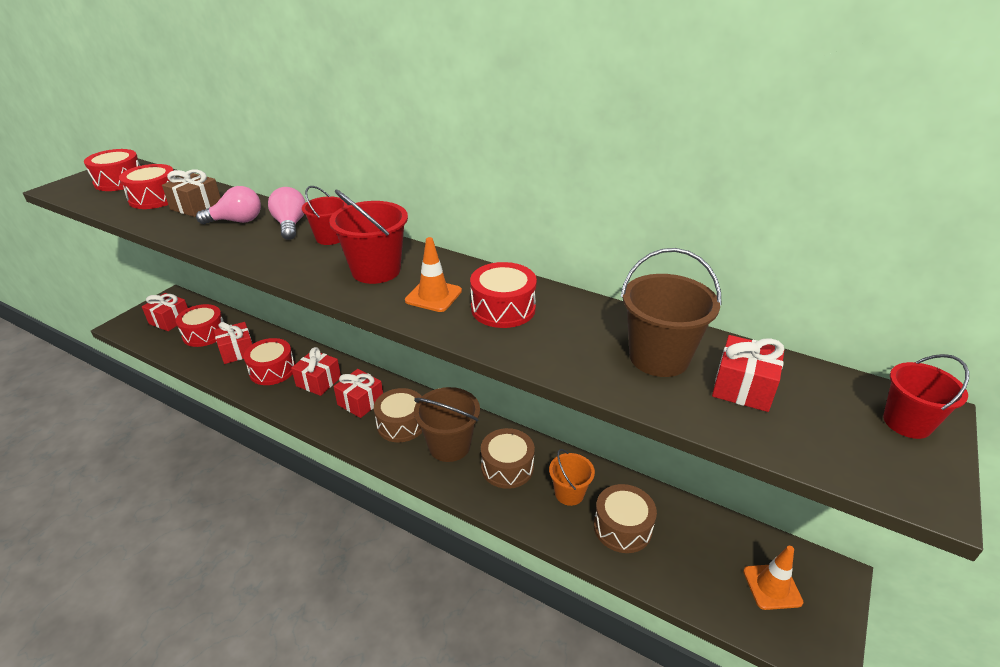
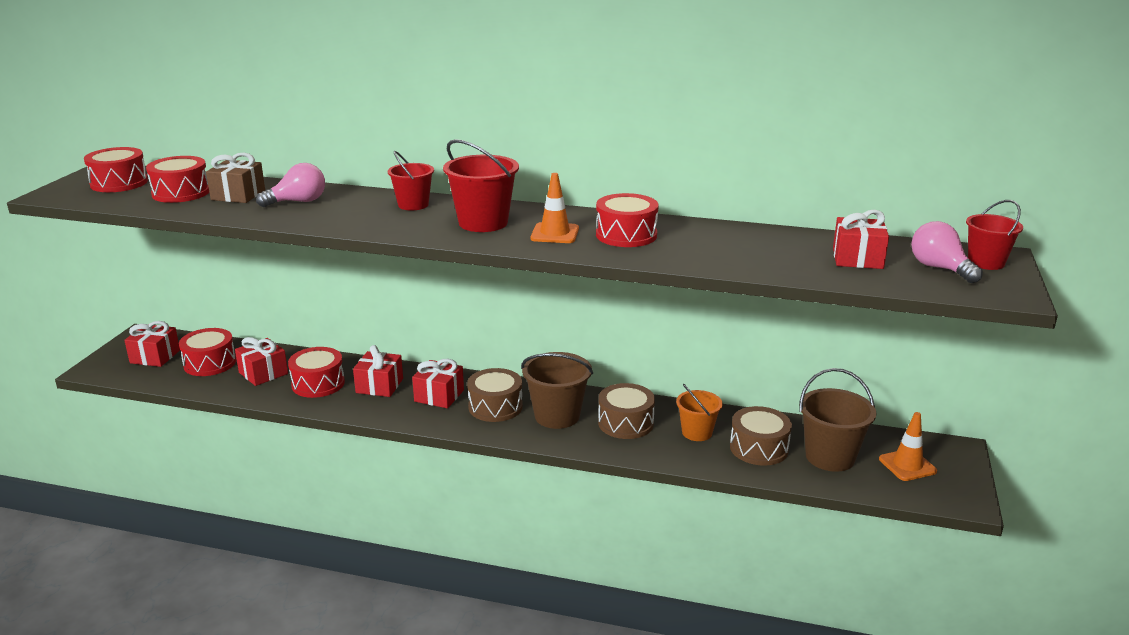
camera: 15 degrees left, 10 degrees down
(290, 225) = (360, 199): pink light bulb -> pink light bulb (940, 268)
(659, 357) = (781, 249): brown bucket -> brown bucket (830, 457)

